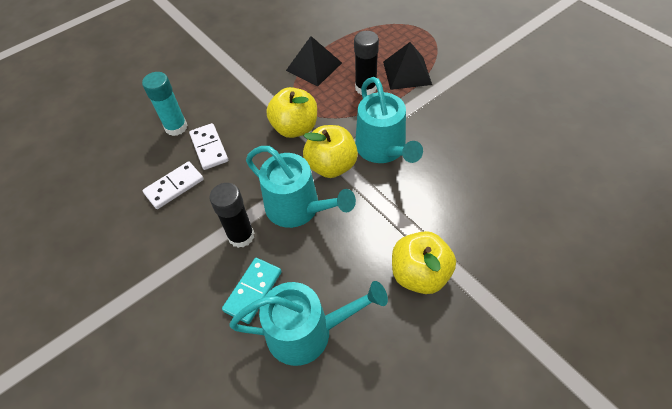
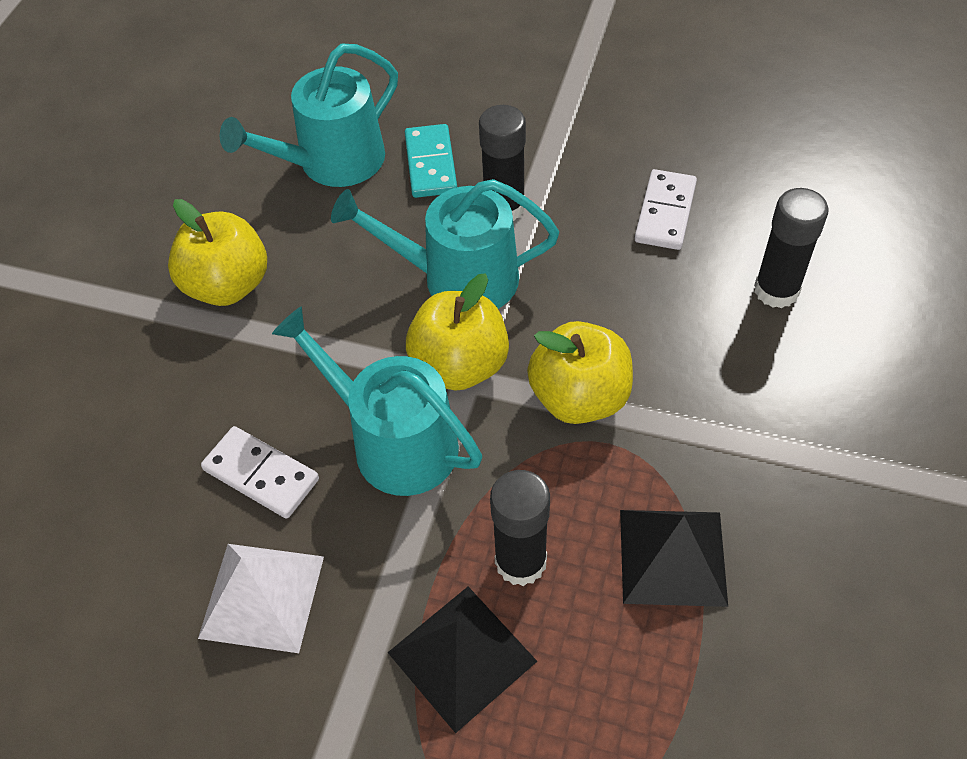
camera: 145 degrees right, 0 degrees up
(176, 127) = (776, 290): turquoise glue stick -> black glue stick
(209, 148) = (682, 288): white domino -> white domino (261, 474)
(470, 120) = (262, 597): none -> white pyramid

